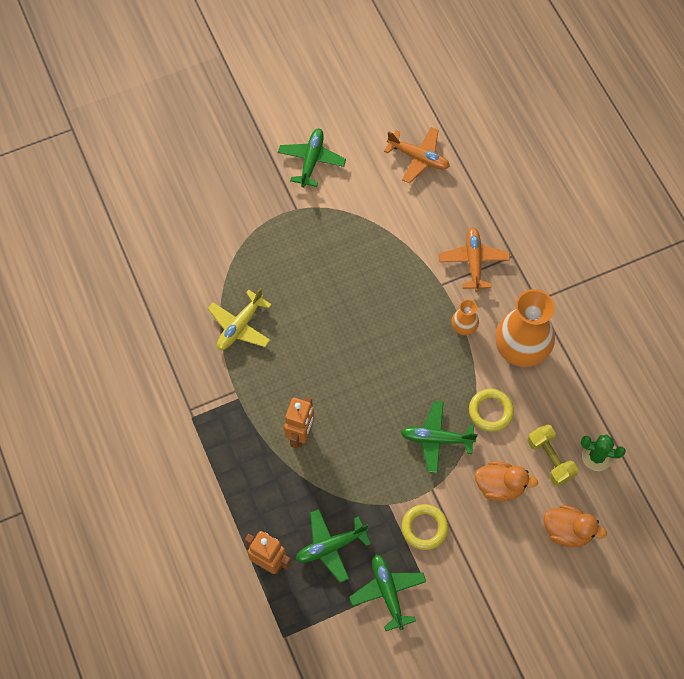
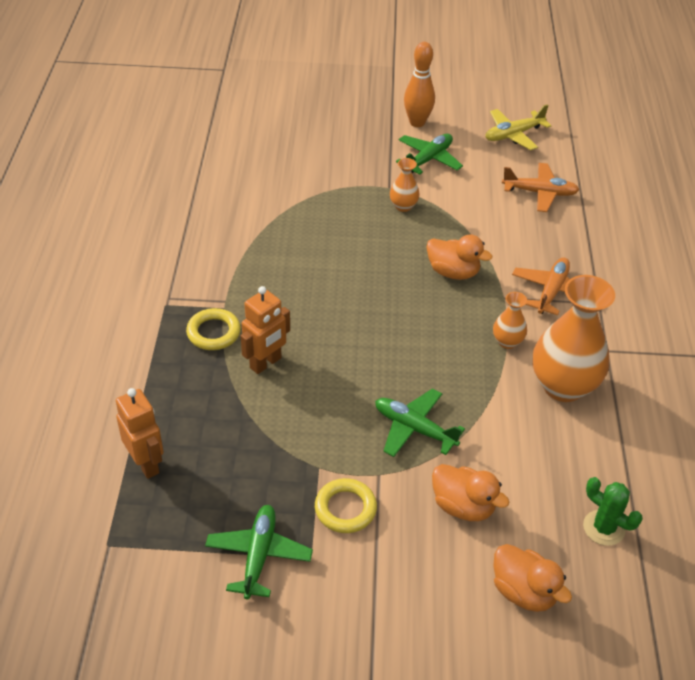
camera: 25 degrees right, 20 degrees down
(240, 326) = (269, 253): yellow plane -> yellow plane (513, 135)
(279, 120) = (417, 122): none -> orange bowling pin
(318, 224) = (403, 206): none -> orange vase
(331, 546) = (225, 479): green plane -> none
(392, 277) = (453, 272): none -> orange duck
(418, 158) = (539, 193): orange plane -> orange plane turned 45 degrees counterclockwise
(490, 411) = (494, 429): yellow ring -> yellow ring (213, 332)
(550, 459) = (541, 505): yellow dumbbell -> none

